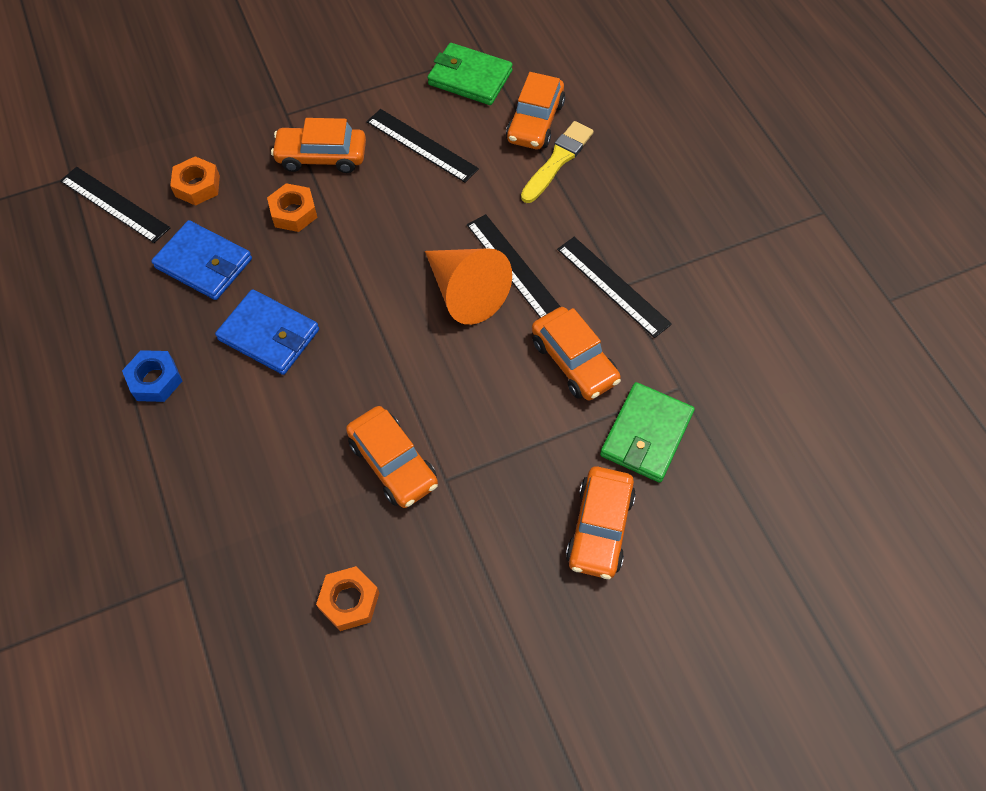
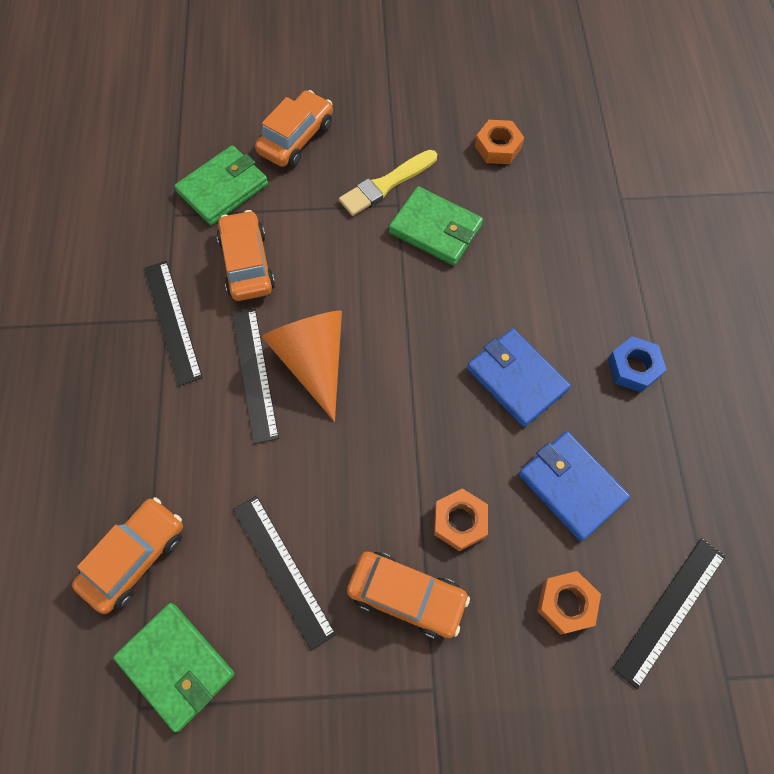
camera: 160 degrees left, 5 degrees up
(115, 204) = (669, 610): black ruler -> black ruler turned 75 degrees clockwise
(393, 463) = (435, 229): orange car -> green wallet
(558, 160) = (141, 489): yellow brush -> yellow brush (386, 184)

